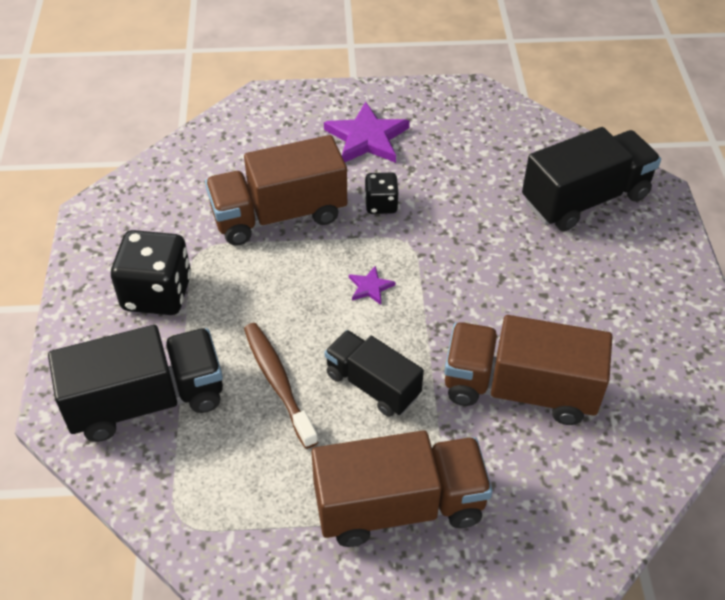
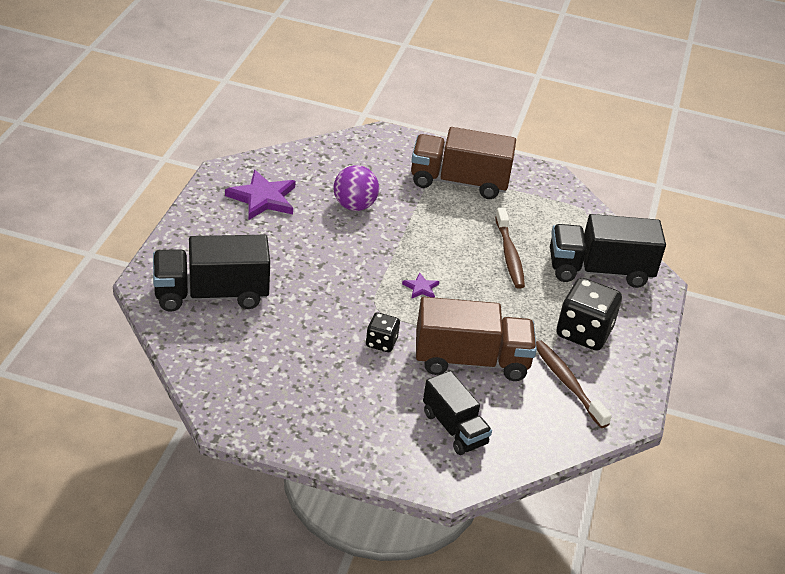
camera: 165 degrees left, 10 degrees down
(168, 223) = (567, 383): none -> brown toothbrush
(367, 138) = (362, 405): purple star -> purple star (263, 198)
(372, 385) = (447, 235): black truck -> black truck (454, 428)
(519, 389) = (354, 206): brown truck -> purple ball

